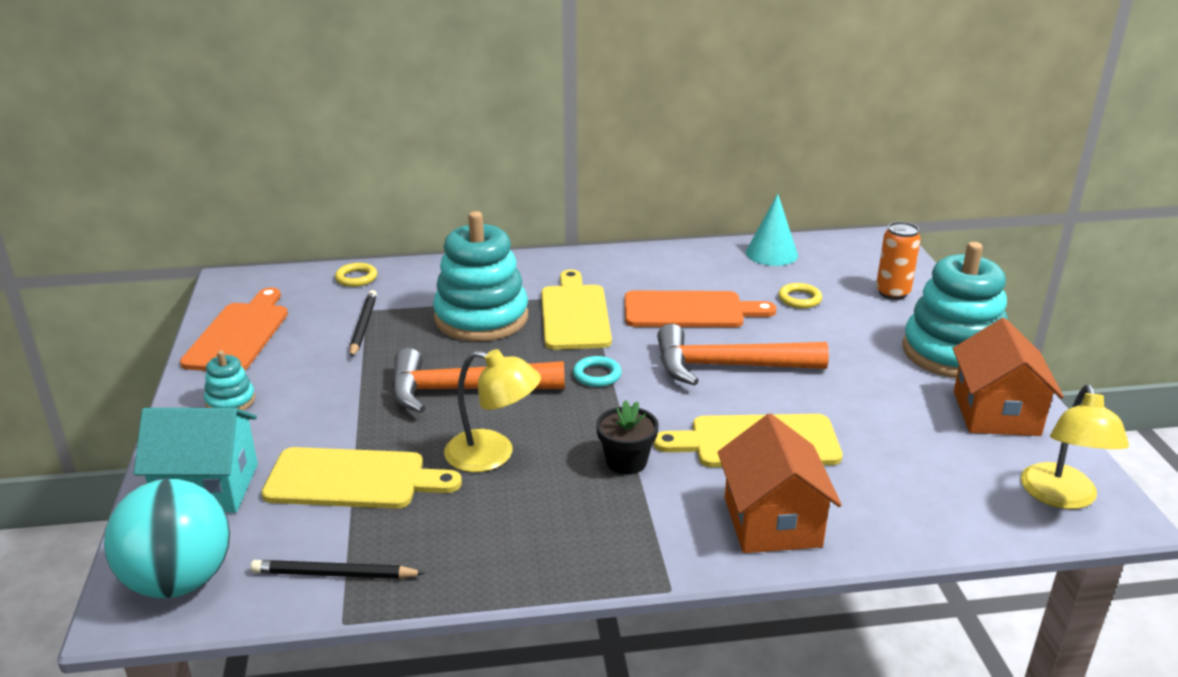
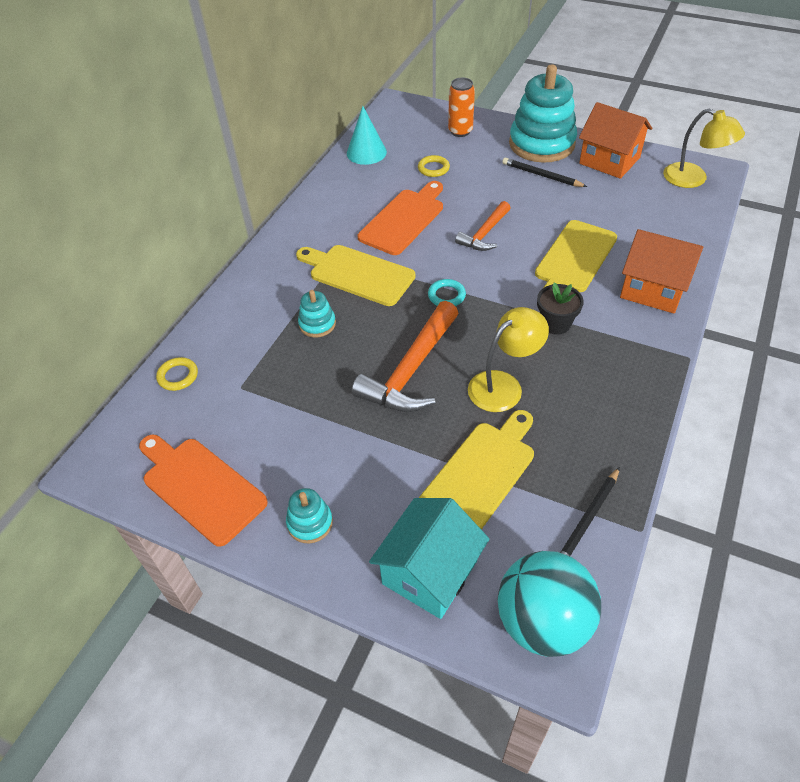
camera: 55 degrees left, 20 degrees up
(363, 326) = (264, 398): black pencil -> black pencil (541, 175)
(481, 318) = (317, 324): turquoise stacking toy -> turquoise stacking toy, size x0.45
(727, 366) = (485, 234): orange hammer -> orange hammer, size x0.60

